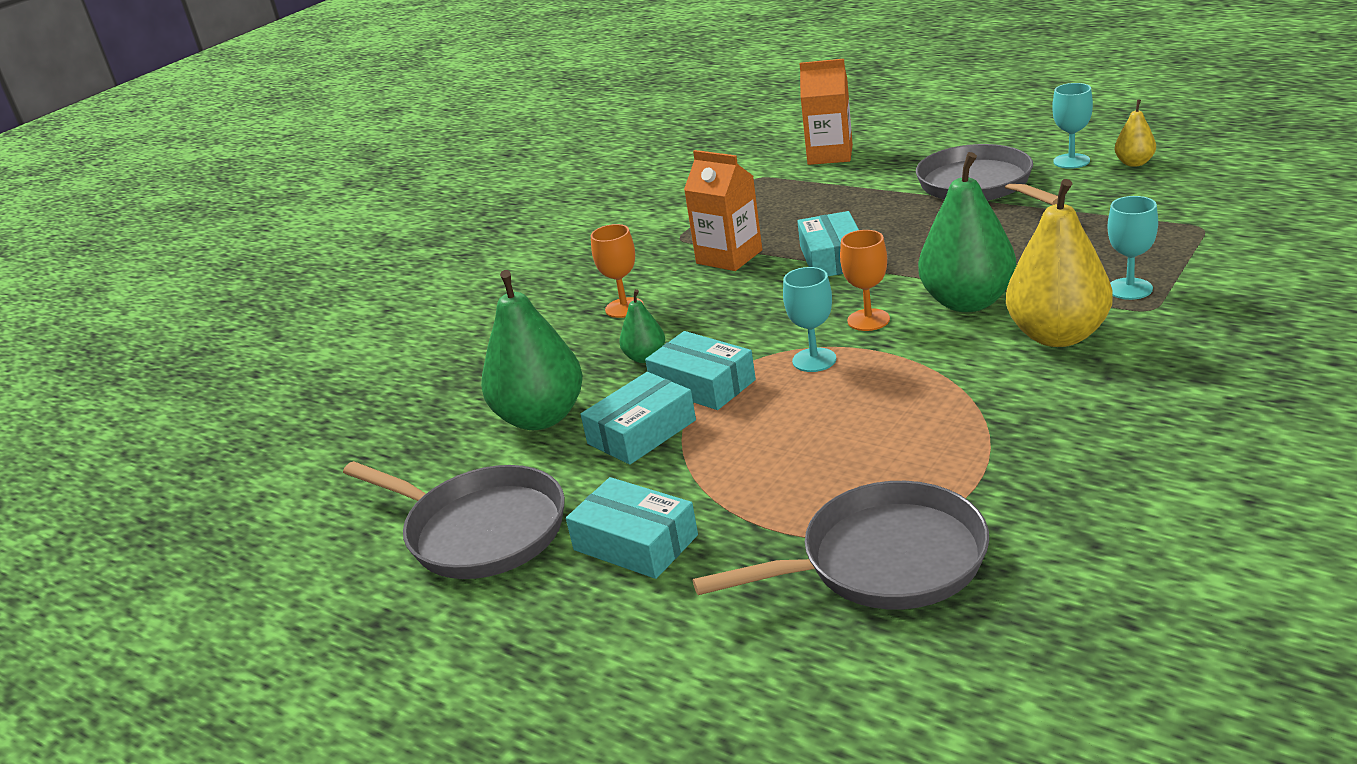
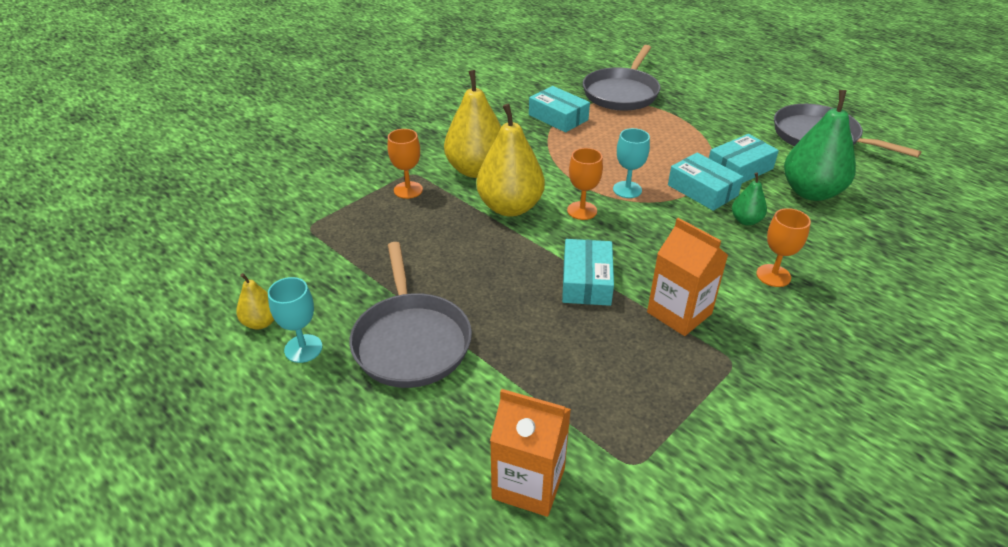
camera: 175 degrees left, 10 degrees up
(635, 542) = (734, 118): turquoise box -> turquoise box (558, 117)
(884, 561) = (621, 93): grey pan -> grey pan turned 60 degrees counterclockwise
(968, 302) = (510, 207): green pear -> yellow pear
(1129, 289) = (408, 190): turquoise goblet -> orange goblet

